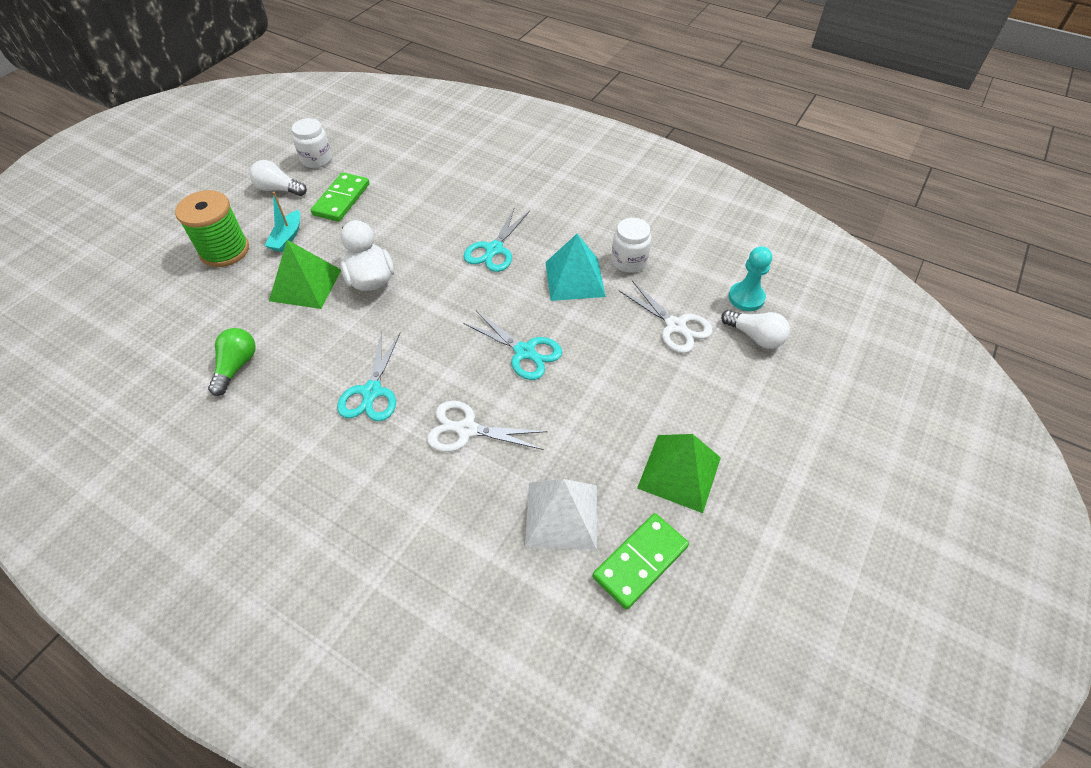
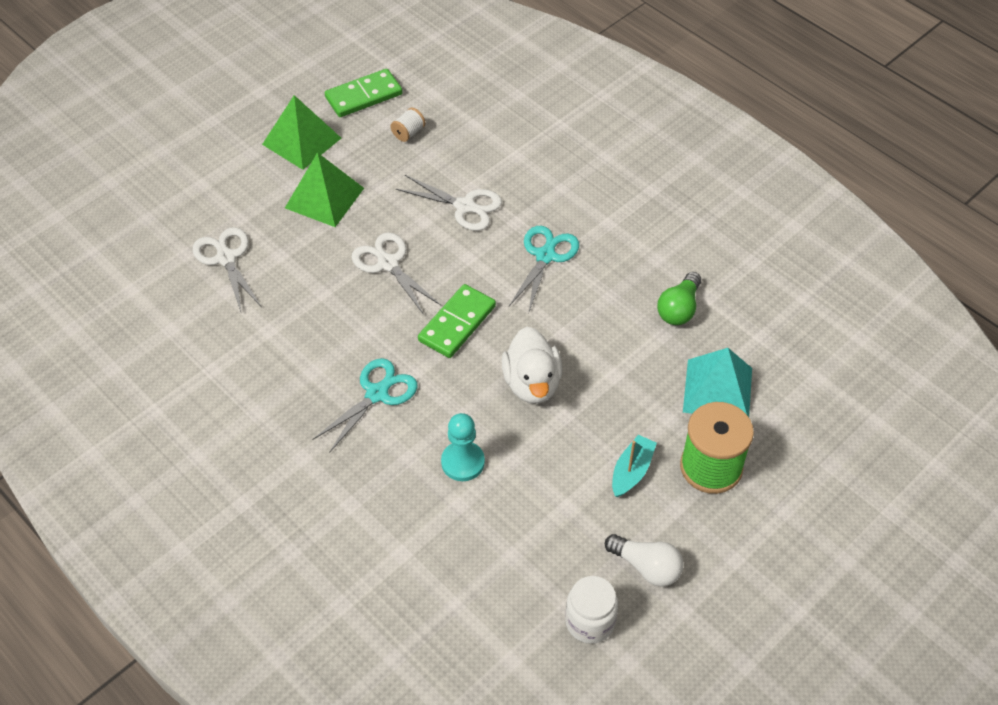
camera: 165 degrees left, 0 degrees up
(305, 285) = (608, 392): green pyramid -> green pyramid (324, 197)
(341, 199) = (557, 525): green domino -> green domino (457, 323)
(524, 352) = (388, 264): turquoise scissors -> white scissors
(561, 515) = (408, 133): white pyramid -> white spool
(575, 279) = (300, 334): turquoise pyramid -> turquoise pyramid (717, 390)
(629, 261) = (228, 343): white jar -> none
(746, 298) = (133, 272): turquoise pawn -> turquoise pawn (463, 462)
(755, 336) = (156, 231): white light bulb -> none

